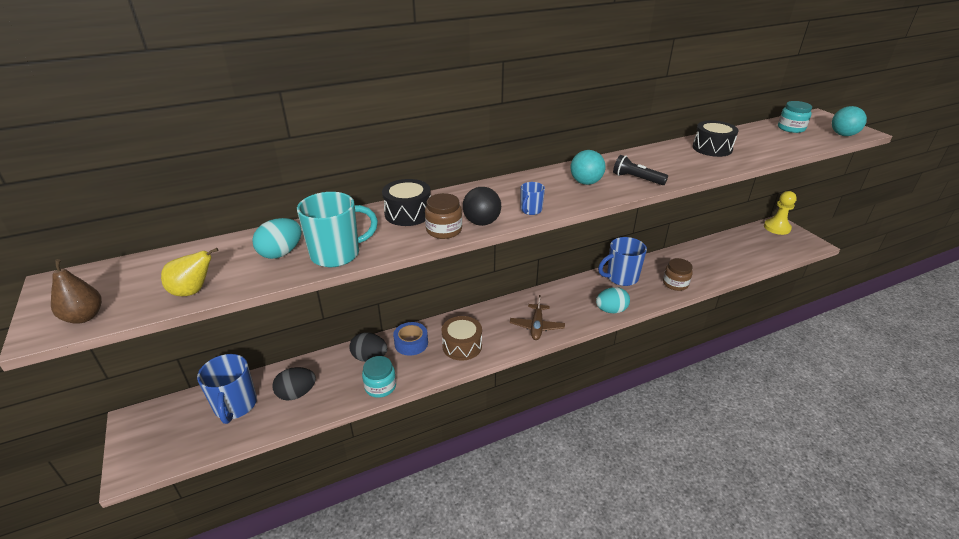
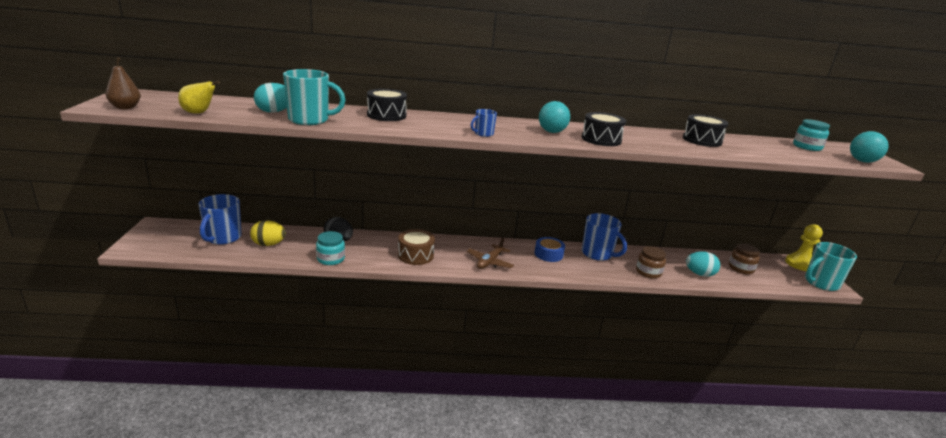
camera: 20 degrees right, 10 degrees down
(296, 393) = (268, 244): black egg -> yellow egg
(411, 343) = (377, 242): blue tape -> blue tape (548, 254)
(444, 230) = (401, 127): brown jar -> brown jar (741, 268)
(481, 222) = (435, 130): black ball -> none
(611, 310) = (567, 271): turquoise egg -> turquoise egg (699, 274)
(621, 277) = (597, 254): blue mug -> blue mug turned 135 degrees counterclockwise
(636, 179) = (601, 139): black flashlight -> black drum
(803, 244) = (820, 283): none -> turquoise mug

